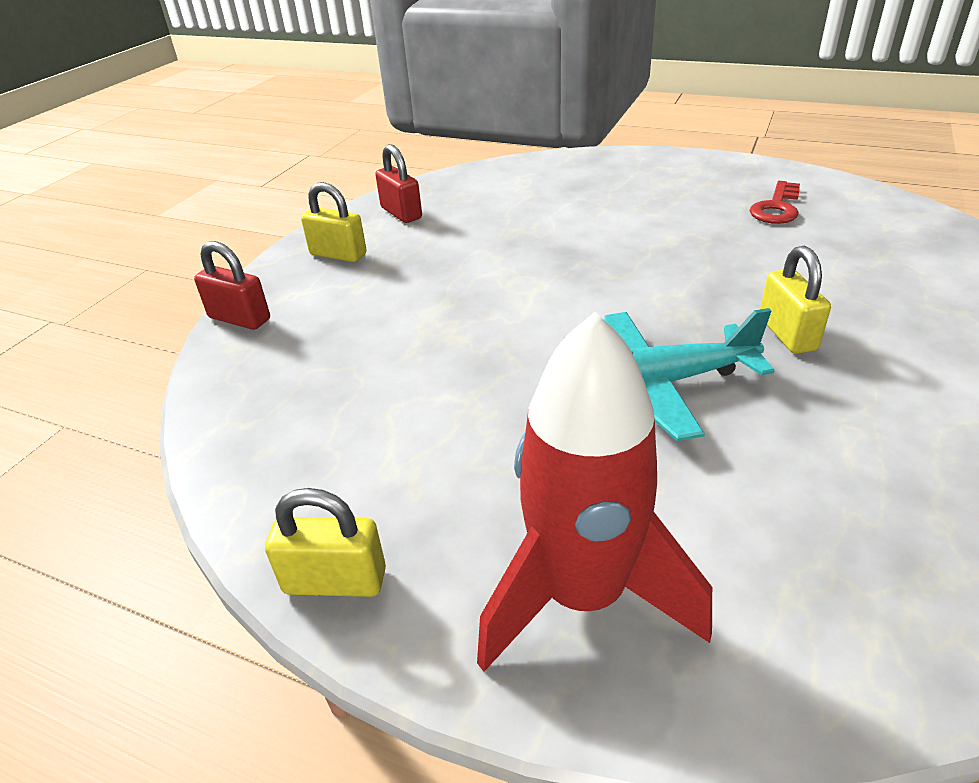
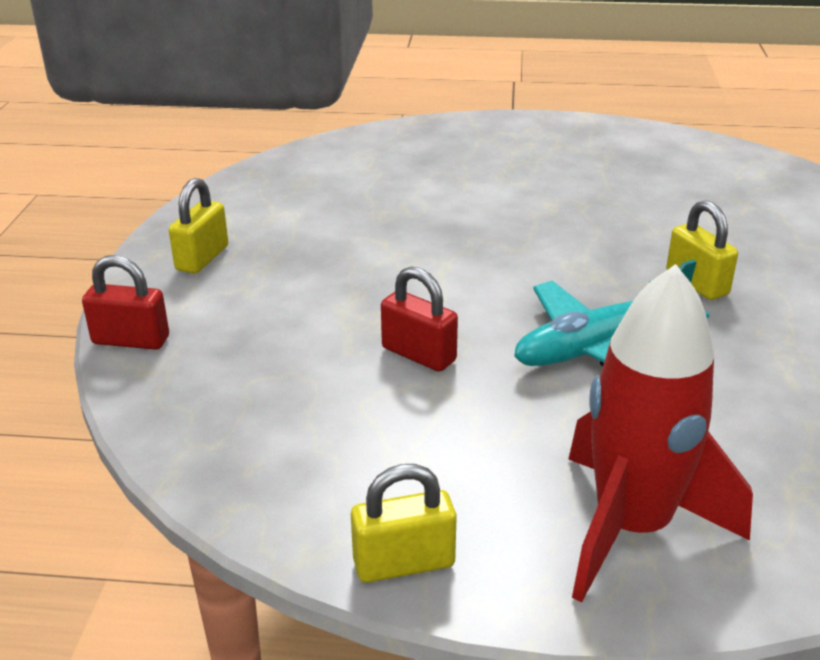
camera: 20 degrees left, 5 degrees down
(338, 254) = (202, 258): yellow padlock -> yellow padlock turned 75 degrees counterclockwise
(401, 213) = (247, 206): red padlock -> red padlock (418, 354)
(776, 208) = (634, 166): red key -> none

